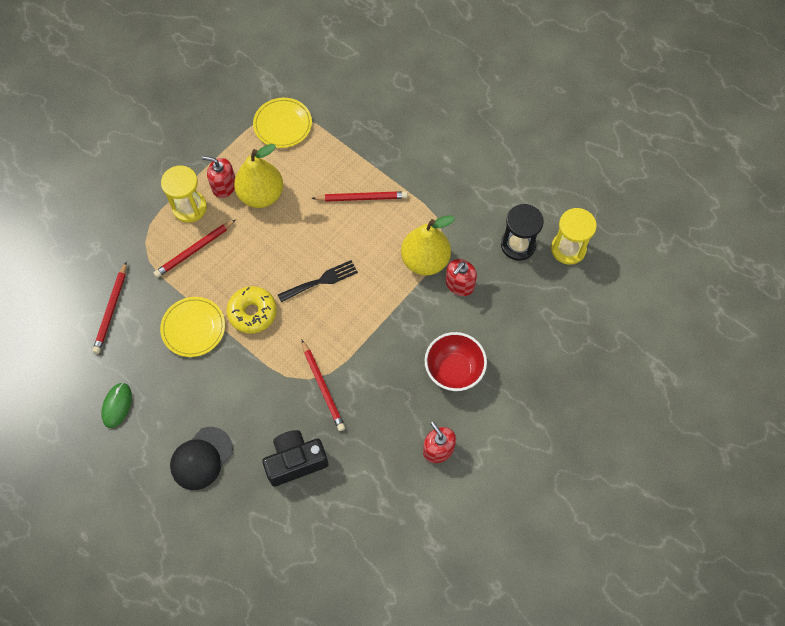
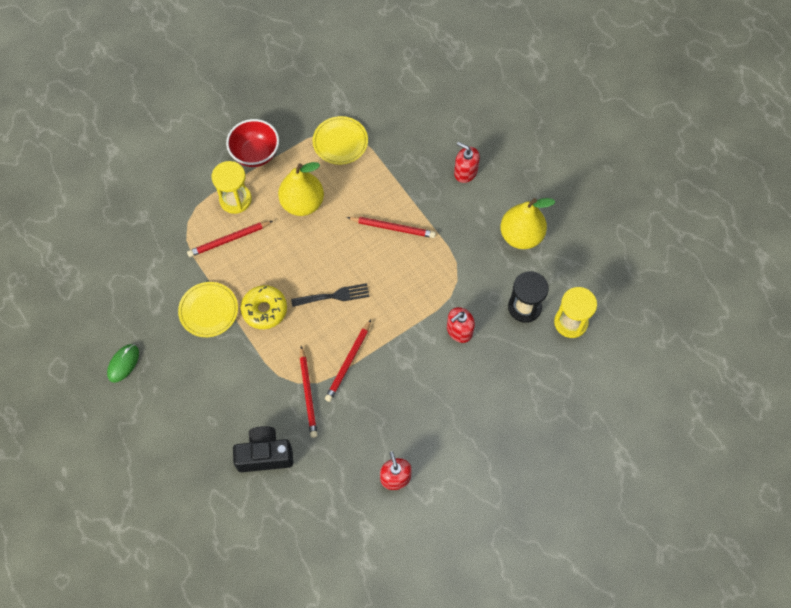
camera: 15 degrees right, 0 degrees up
(111, 310) = (141, 276): red pencil -> red pencil (348, 362)
(201, 458) = (183, 430): black cap -> none
(224, 186) = (271, 187): red soap dispenser -> red soap dispenser (465, 172)
(425, 260) = (434, 300): yellow pear -> yellow pear (521, 235)
(454, 370) = (431, 409): red bowl -> red bowl (255, 154)

